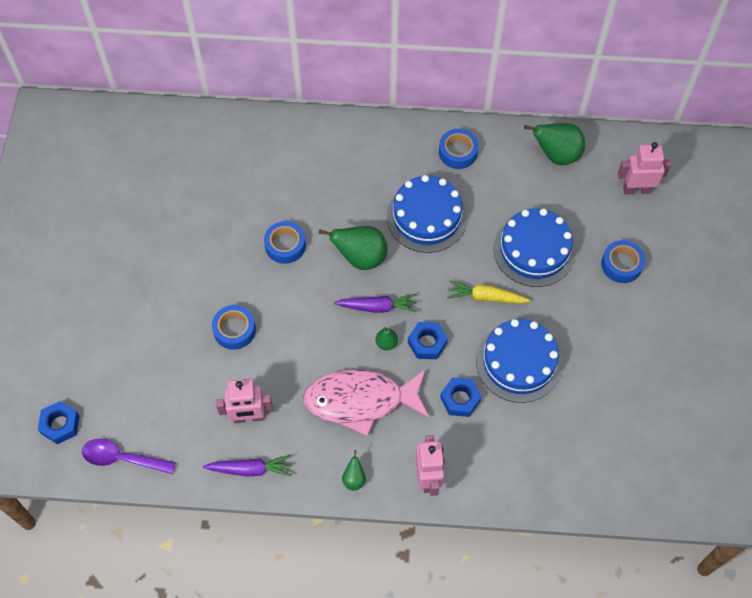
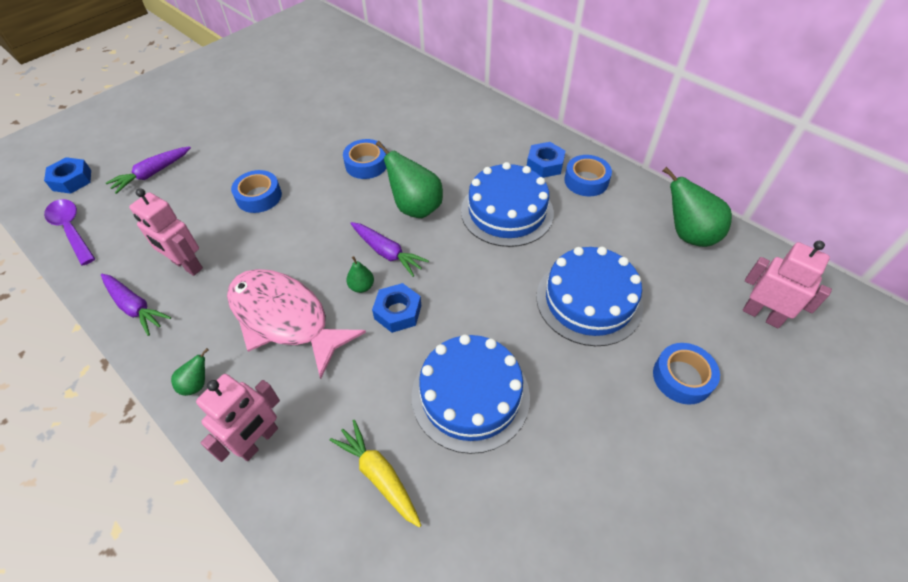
camera: 40 degrees right, 10 degrees down
(122, 372) = (152, 174): none -> purple carrot
(460, 399) = (373, 387): blue nut -> blue nut (545, 164)
(486, 297) = (496, 310): yellow carrot -> yellow carrot (379, 475)

